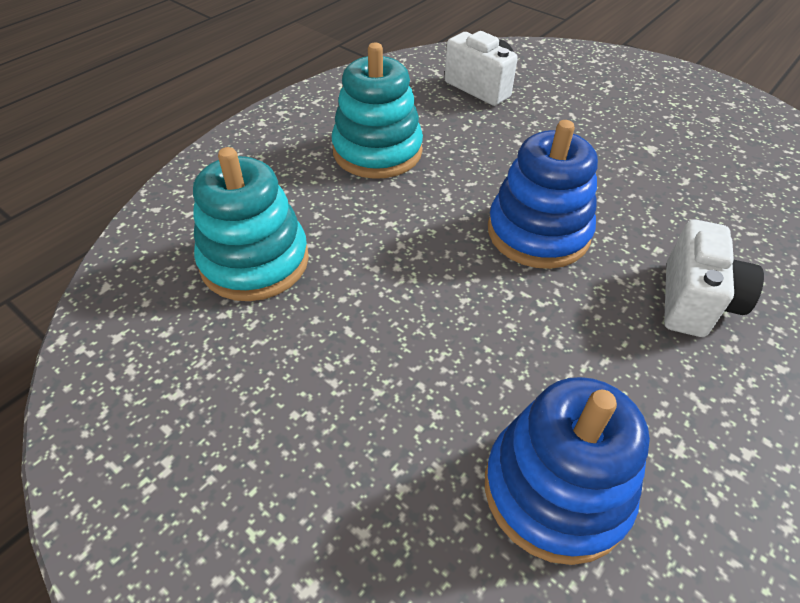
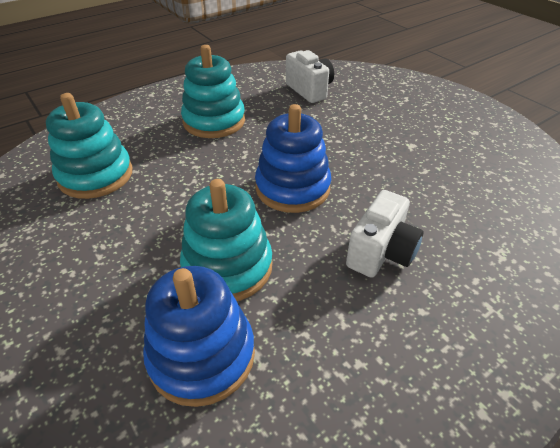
camera: 15 degrees right, 5 degrees down
(518, 360) = (227, 267): none -> turquoise stacking toy

